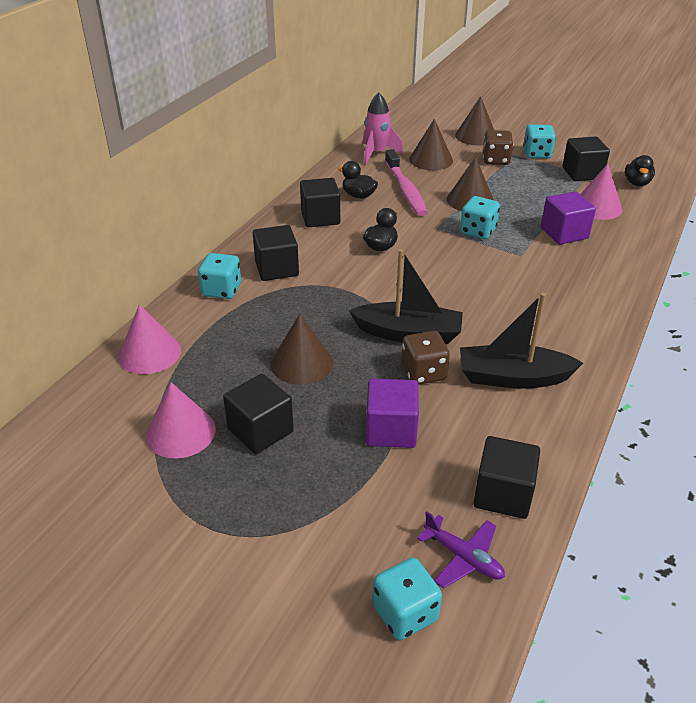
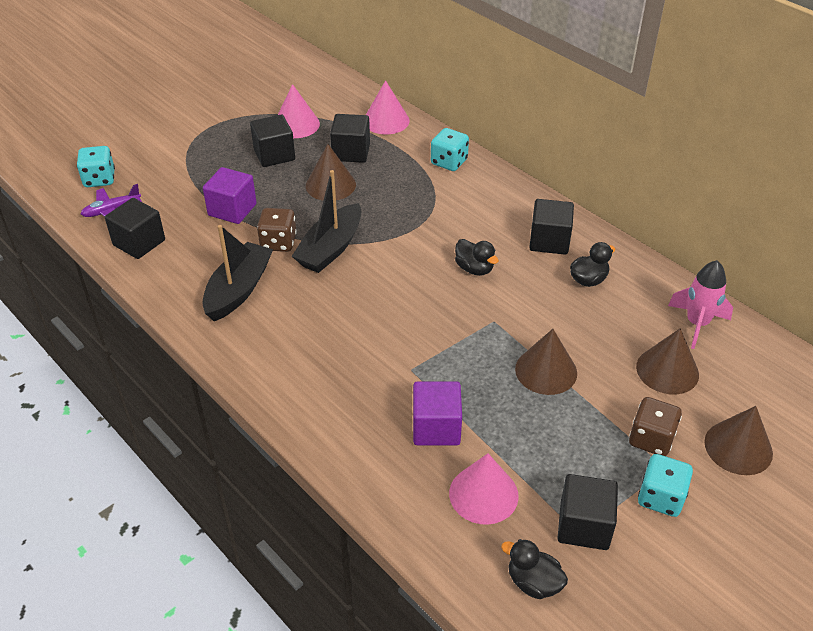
camera: 110 degrees right, 5 degrees up
(276, 269) = (467, 196): black cube -> black cube (351, 152)
(405, 190) = (589, 321): pink toothbrush -> none
(478, 231) = (473, 352): turquoise dice -> none

